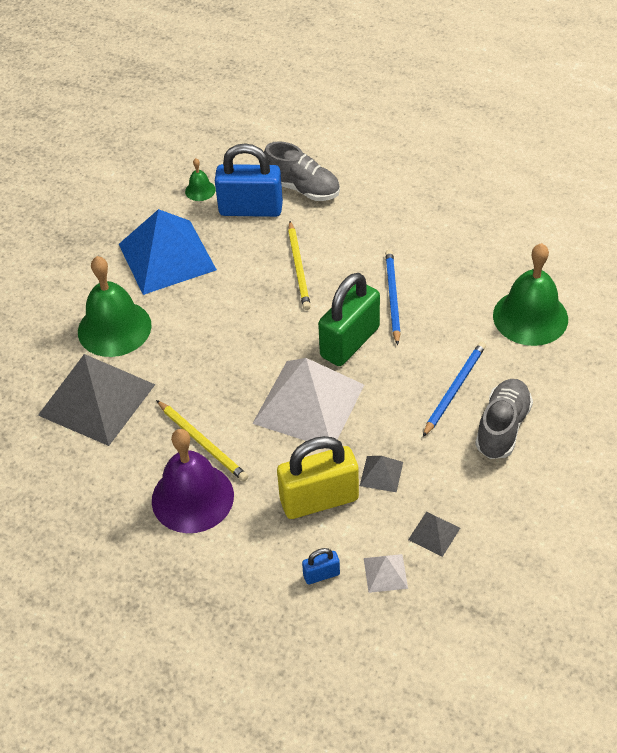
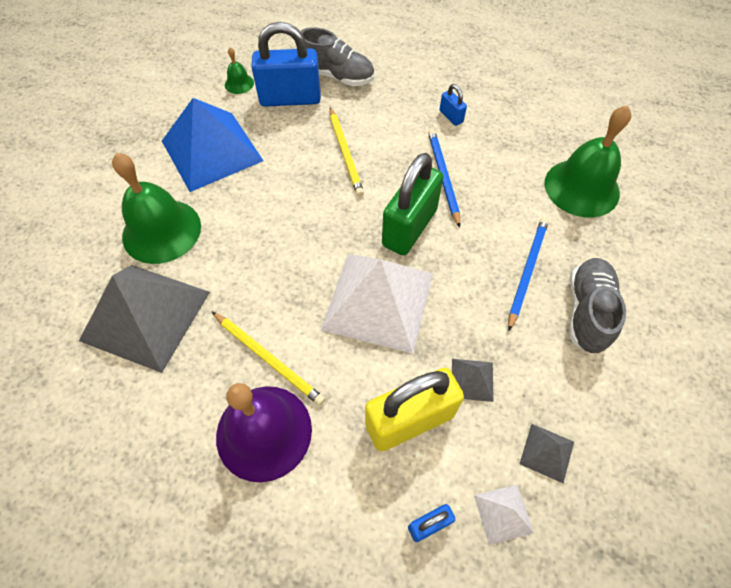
camera: 10 degrees left, 10 degrees up
(413, 238) = (451, 116): none -> blue padlock

